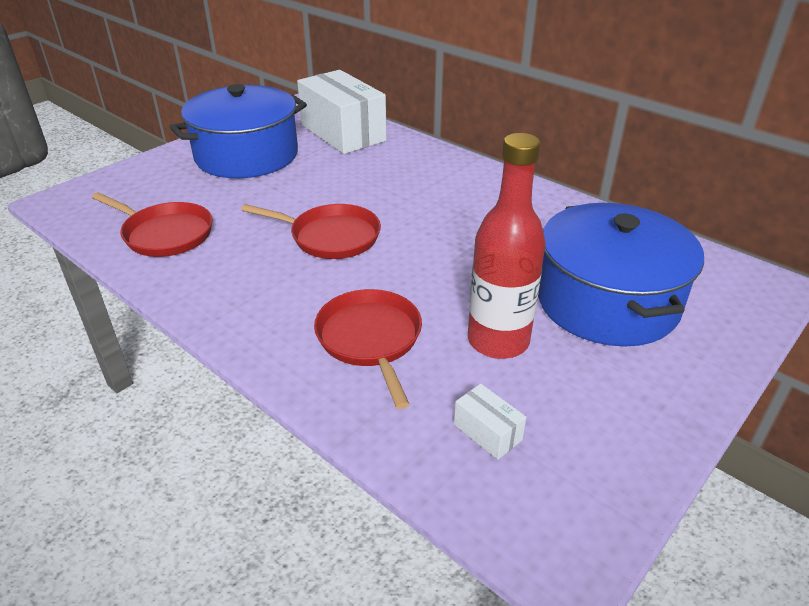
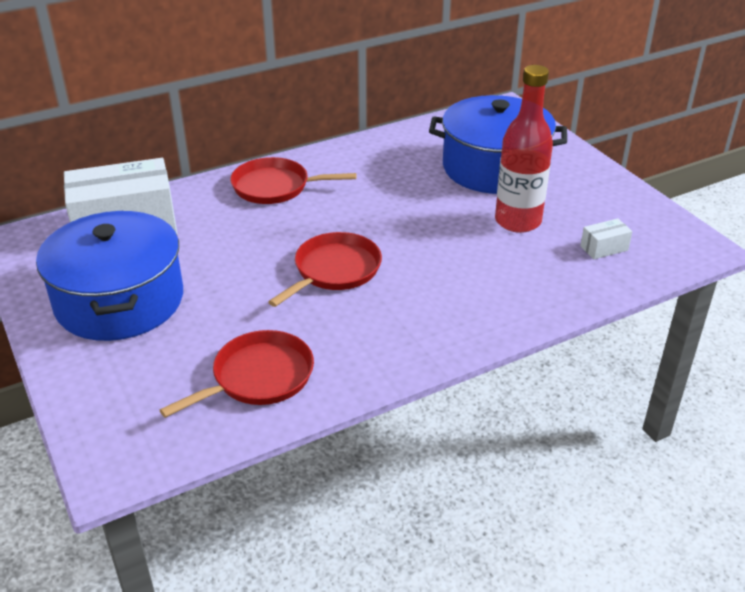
camera: 70 degrees left, 0 degrees up
(370, 339) = (492, 276): red pan -> red pan (275, 187)

